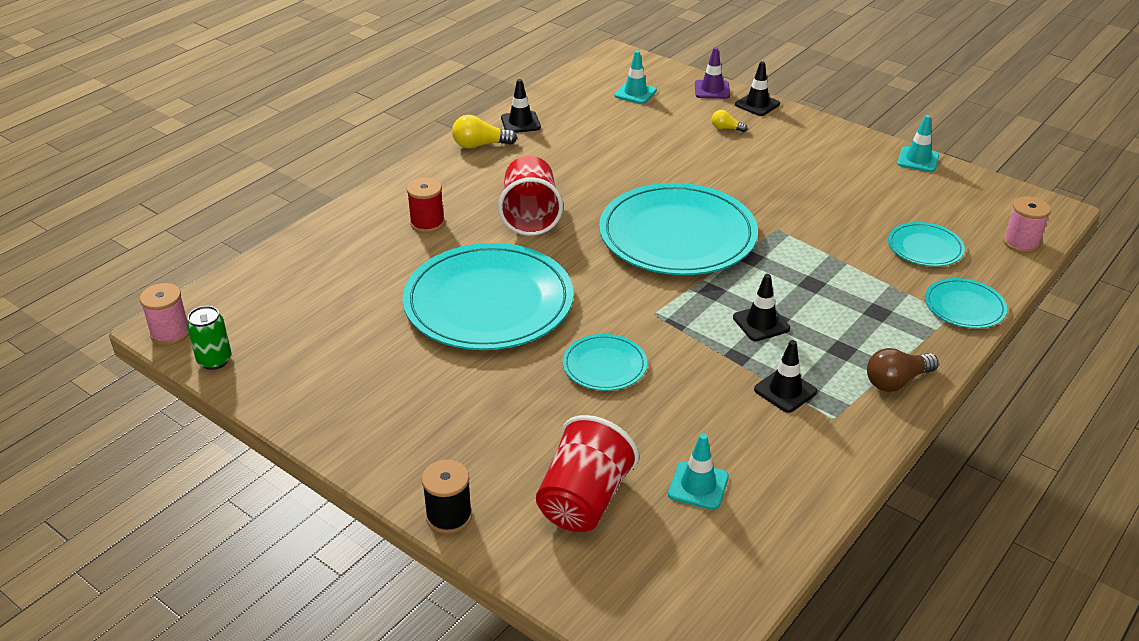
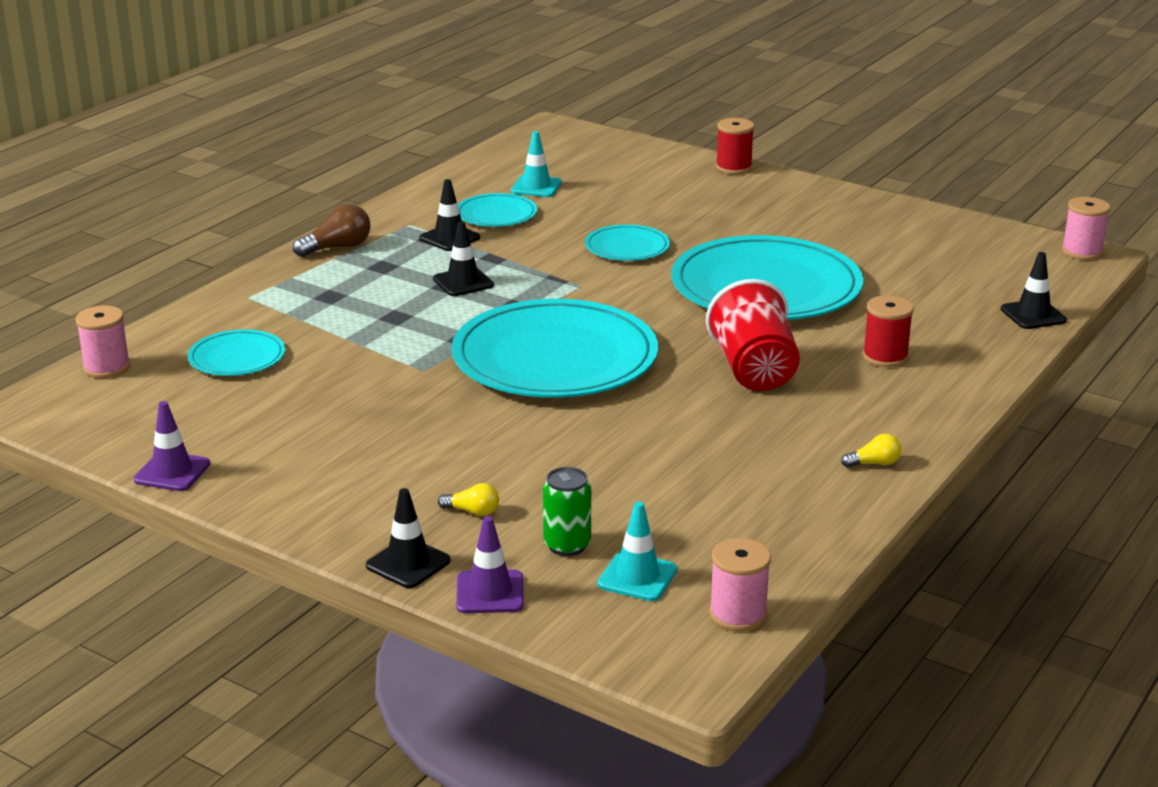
camera: 175 degrees right, 10 degrees down
(214, 360) = (1014, 236): green can -> green can (567, 545)
(449, 516) = (733, 167): black spool -> red spool
(480, 145) = (874, 463): yellow light bulb -> yellow light bulb, size x0.59
(520, 123) = (827, 506): black traffic cone -> black traffic cone (1033, 315)
(584, 500) = (629, 177): red cup -> none
(588, 76) = (738, 614): none -> pink spool
(918, 160) = (172, 472): turquoise traffic cone -> purple traffic cone
(964, 306) = (228, 304): turquoise plate -> turquoise plate (496, 214)

